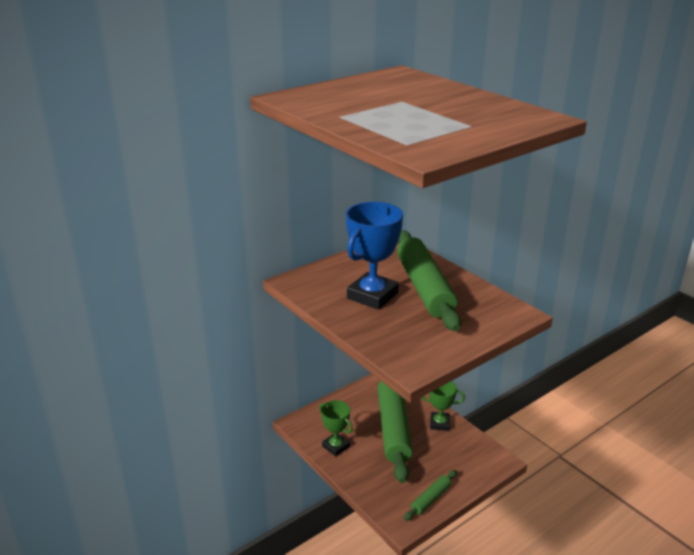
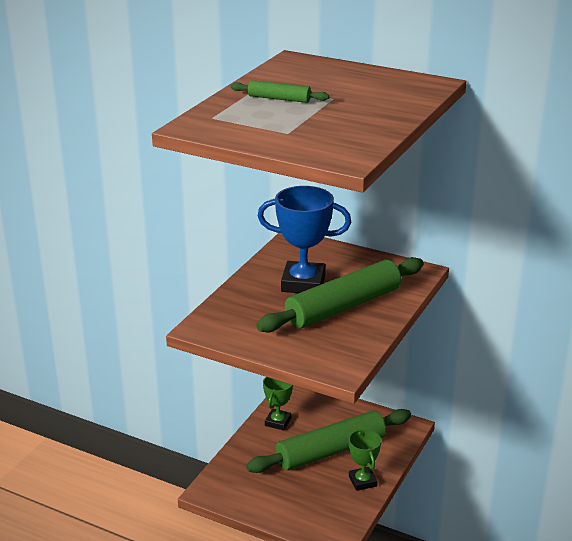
camera: 65 degrees right, 0 degrees up
(431, 499) = (249, 501): green rolling pin -> green rolling pin (279, 99)

